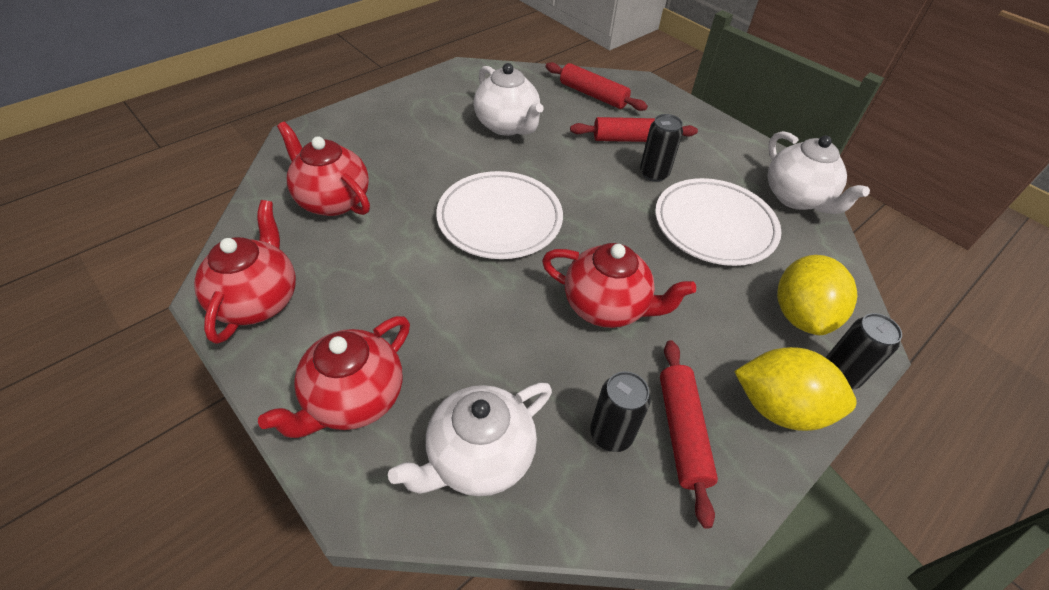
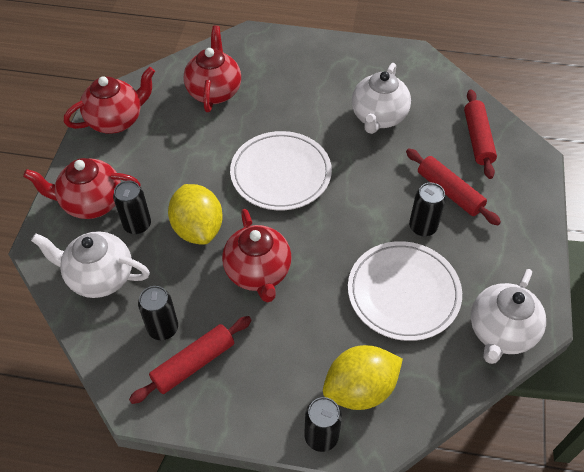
camera: 55 degrees right, 5 degrees up
(439, 372) = (137, 225): none -> black can
(779, 407) = (258, 410): yellow lemon -> yellow lemon (198, 228)

